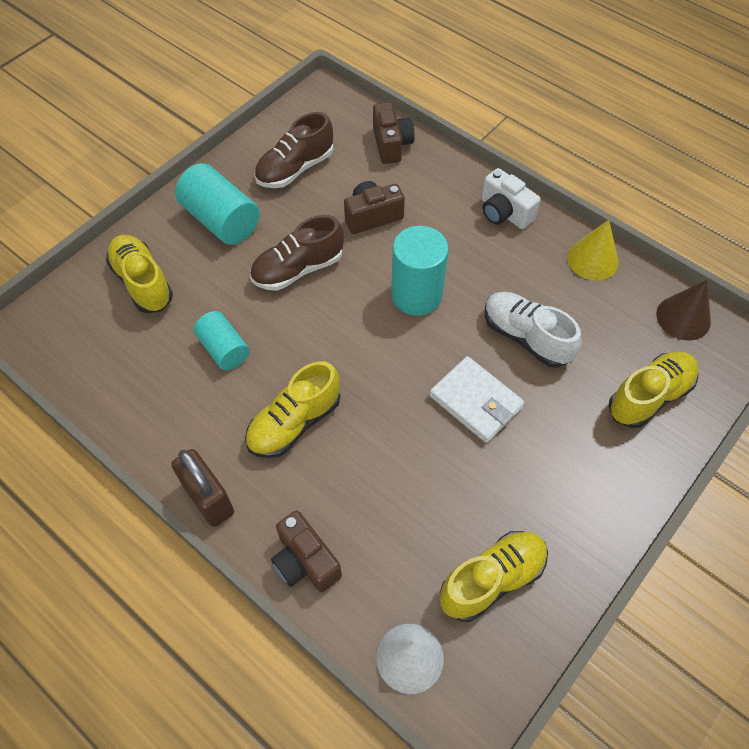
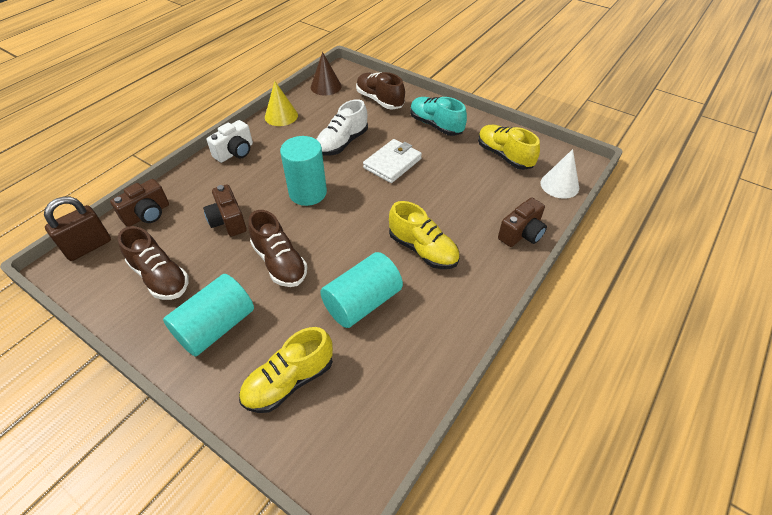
camera: 95 degrees left, 10 degrees down
(209, 499) = (494, 292): brown padlock -> brown padlock (88, 247)
(224, 349) = (362, 302): turquoise cylinder -> turquoise cylinder, size x1.57
(391, 144) = (147, 214): brown camera -> brown camera turned 150 degrees clockwise
(578, 478) = (436, 125): none -> turquoise shoe
(649, 396) = (379, 100): yellow shoe -> brown shoe

